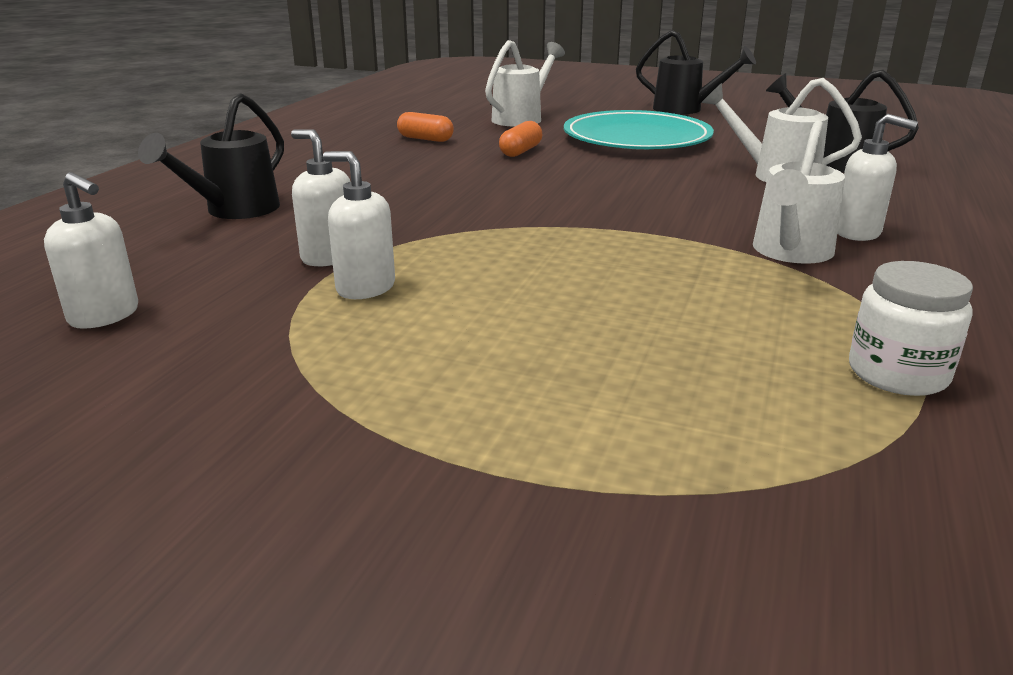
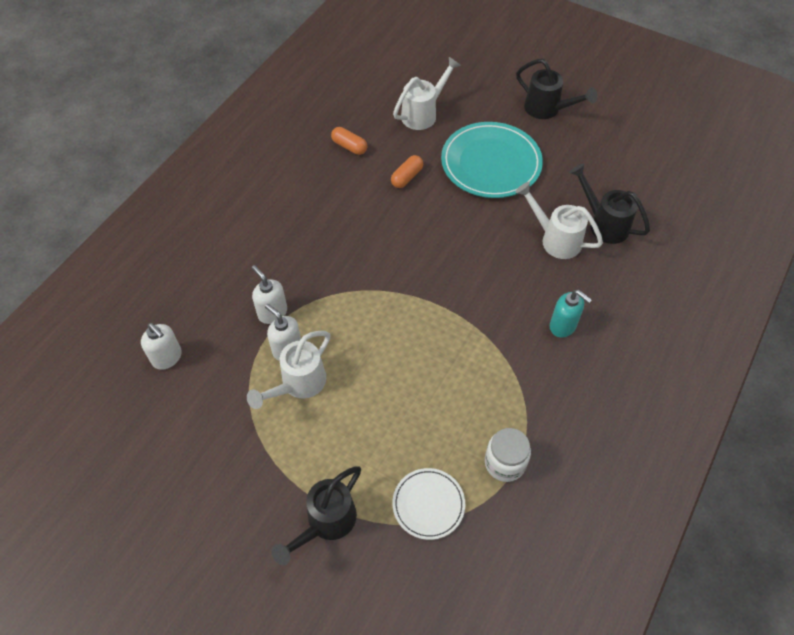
camera: 10 degrees right, 30 degrees up
(233, 211) = (225, 247): black watering can -> black watering can (325, 523)
(778, 449) = (428, 504): none -> white plate
(789, 253) = (513, 344): white watering can -> white watering can (298, 385)
(857, 233) = (563, 326): white soap dispenser -> turquoise soap dispenser

